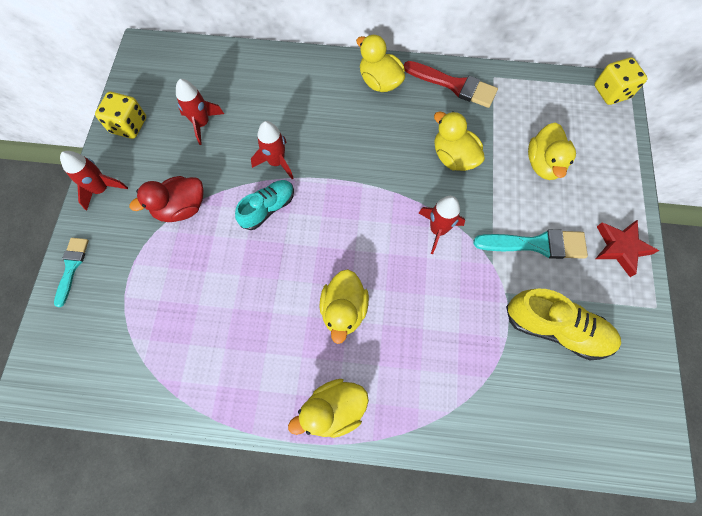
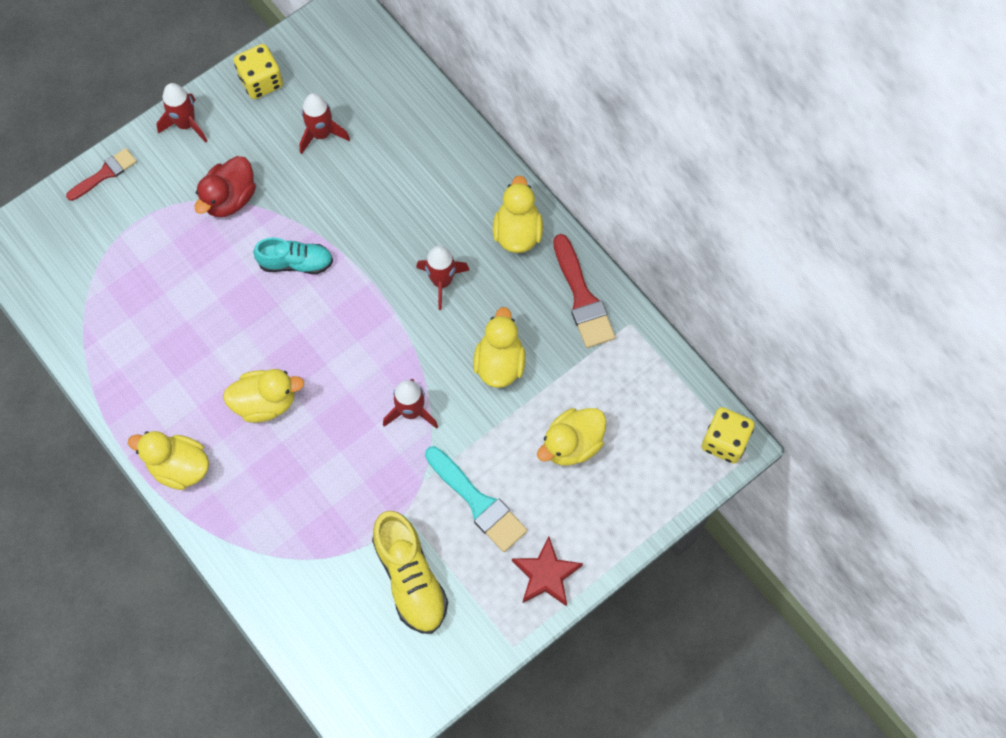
camera: 45 degrees right, 0 degrees up
(71, 267) = (105, 174): turquoise brush -> red brush
(181, 208) = (230, 198): red duck -> red duck turned 75 degrees counterclockwise
(276, 162) = (345, 227): red rocket -> red rocket (442, 282)
(344, 310) = (265, 402): yellow duck -> yellow duck turned 150 degrees counterclockwise

